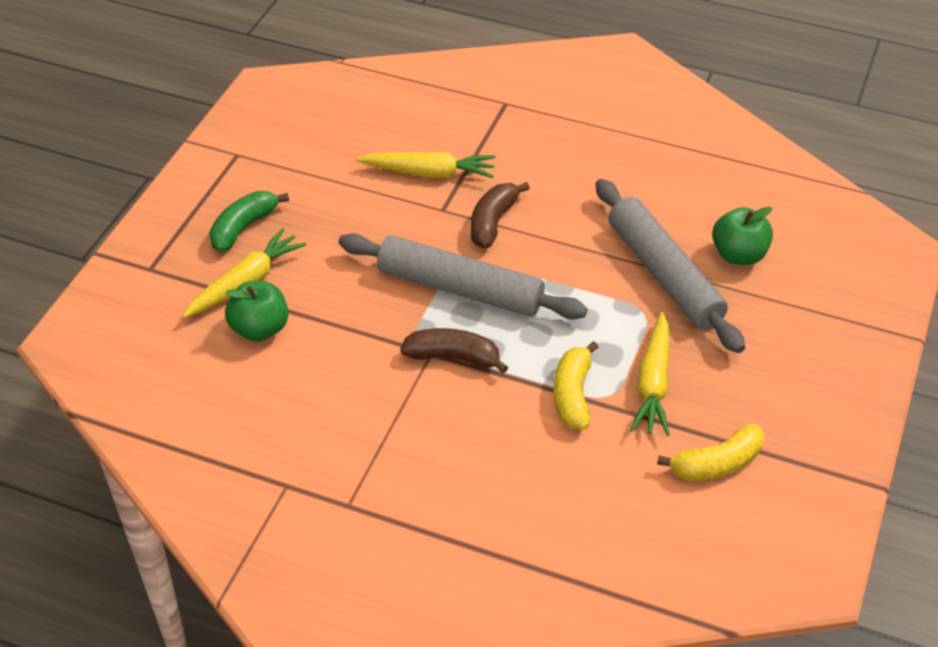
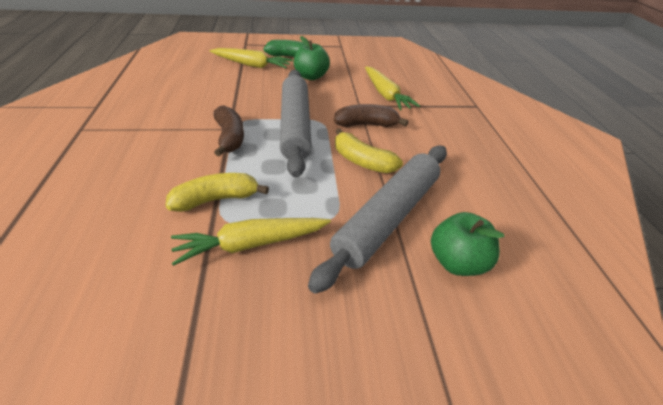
camera: 60 degrees right, 5 degrees down
(260, 329) = (219, 75): green apple -> green apple (311, 76)
(717, 463) = (157, 323): yellow banana -> yellow banana (362, 161)

